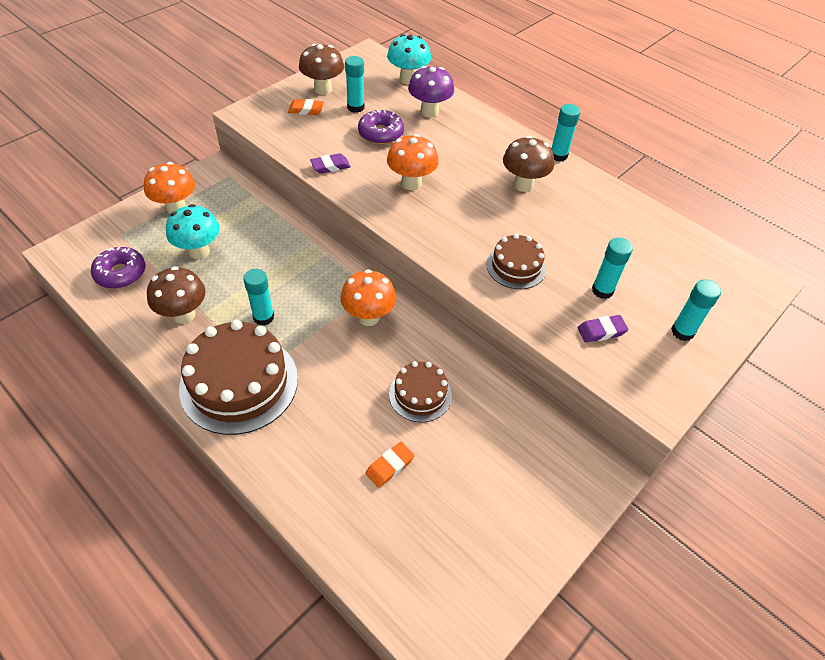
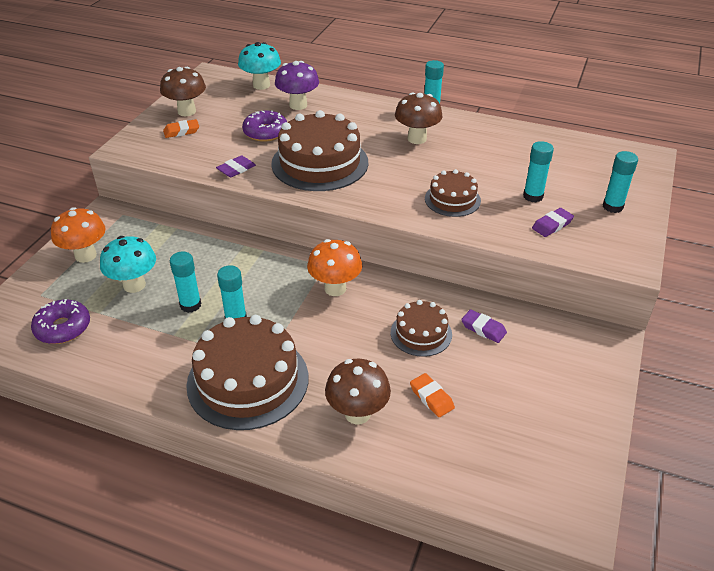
camera: 20 degrees left, 10 degrees down
(184, 315) = (154, 342): brown mushroom -> brown mushroom (357, 413)
(355, 107) = (228, 118): turquoise glue stick -> turquoise glue stick (190, 305)
(390, 466) = (431, 398): orange eraser -> orange eraser turned 60 degrees counterclockwise
(411, 183) = (320, 163): orange mushroom -> brown cake
(483, 412) = (483, 329): none -> purple eraser

